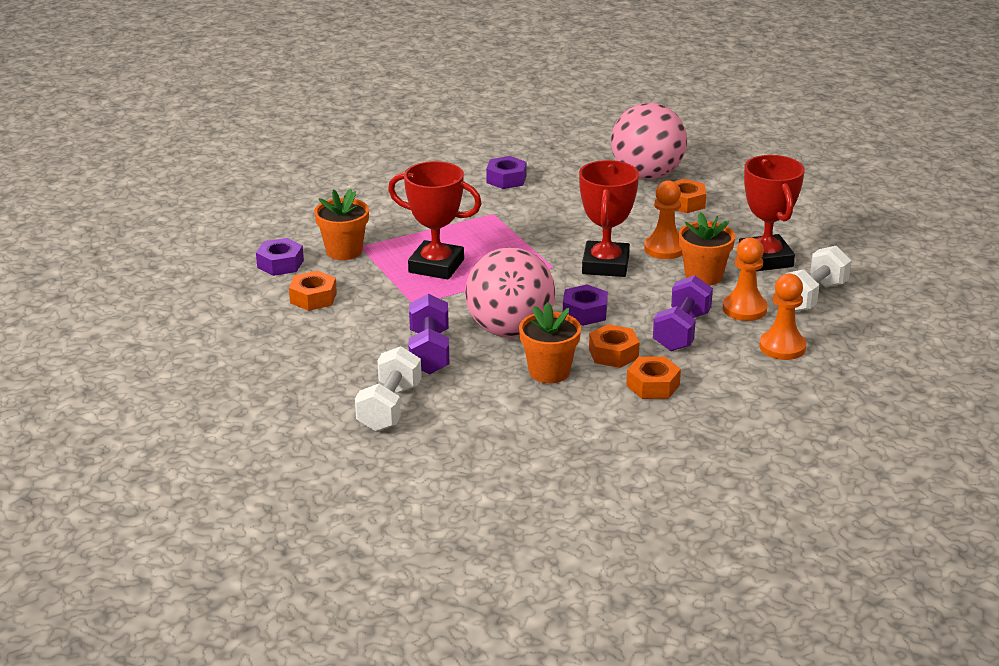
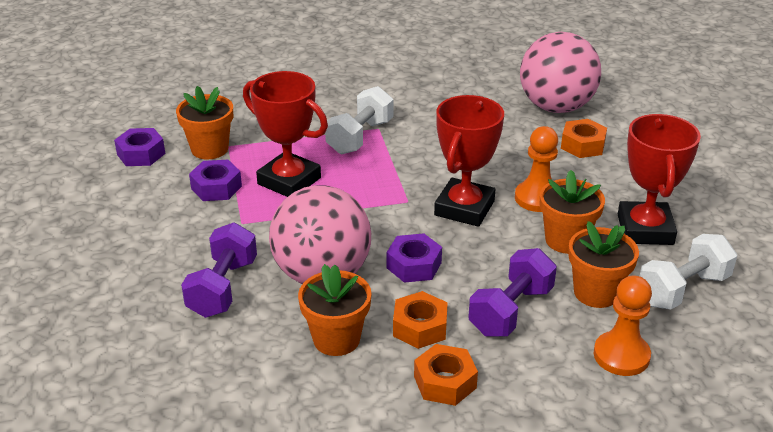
camera: 15 degrees right, 5 degrees up
(313, 298) = (147, 199): orange nut -> none
(390, 408) = (140, 355): white dumbbell -> white dumbbell (360, 137)
(506, 179) = (411, 92): purple nut -> purple nut (216, 187)
(744, 309) = (596, 293): orange pawn -> orange flower pot

